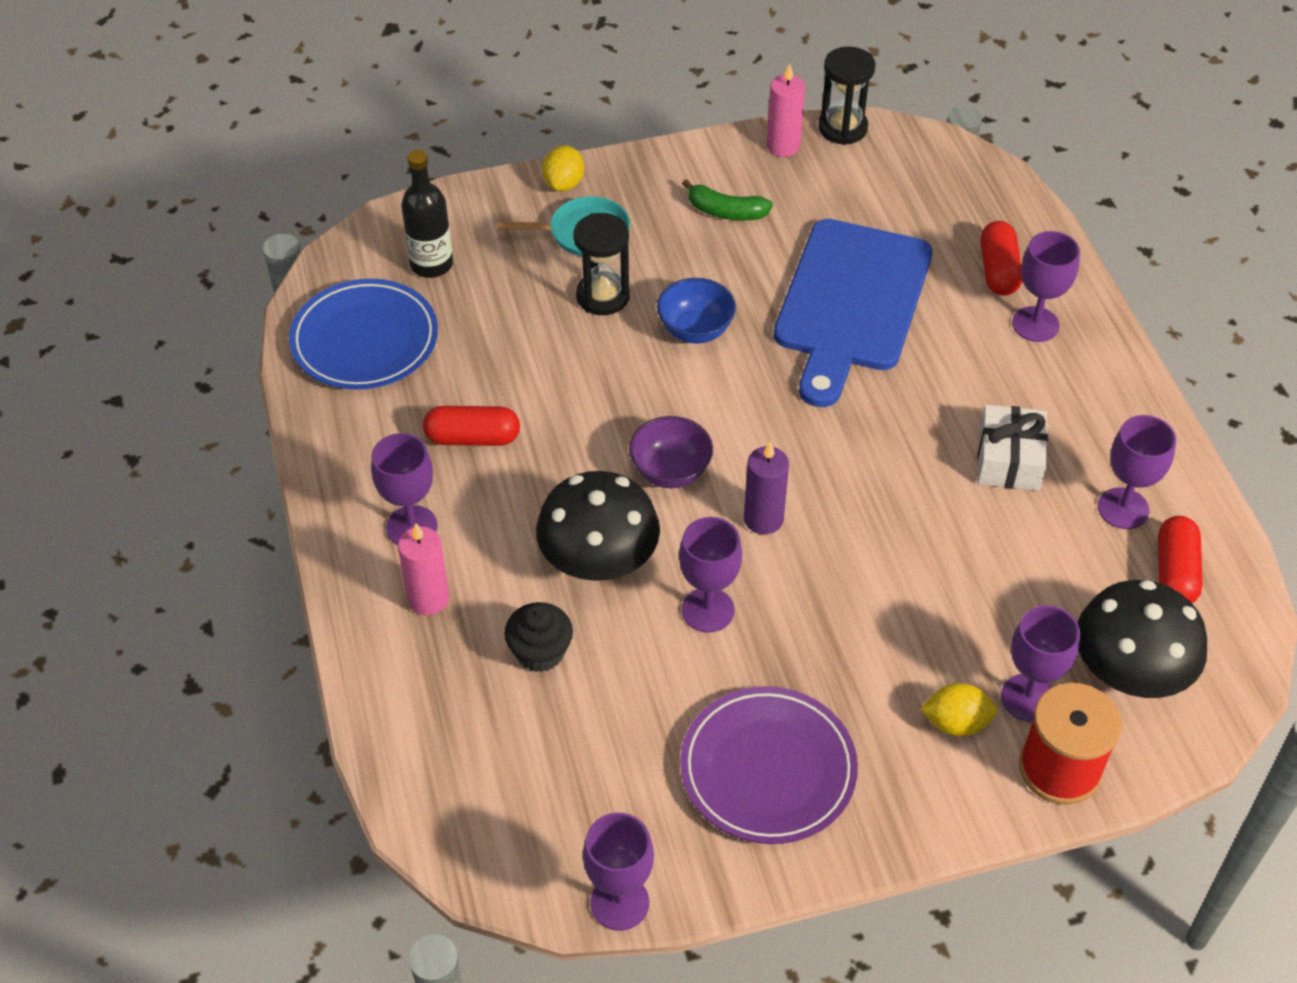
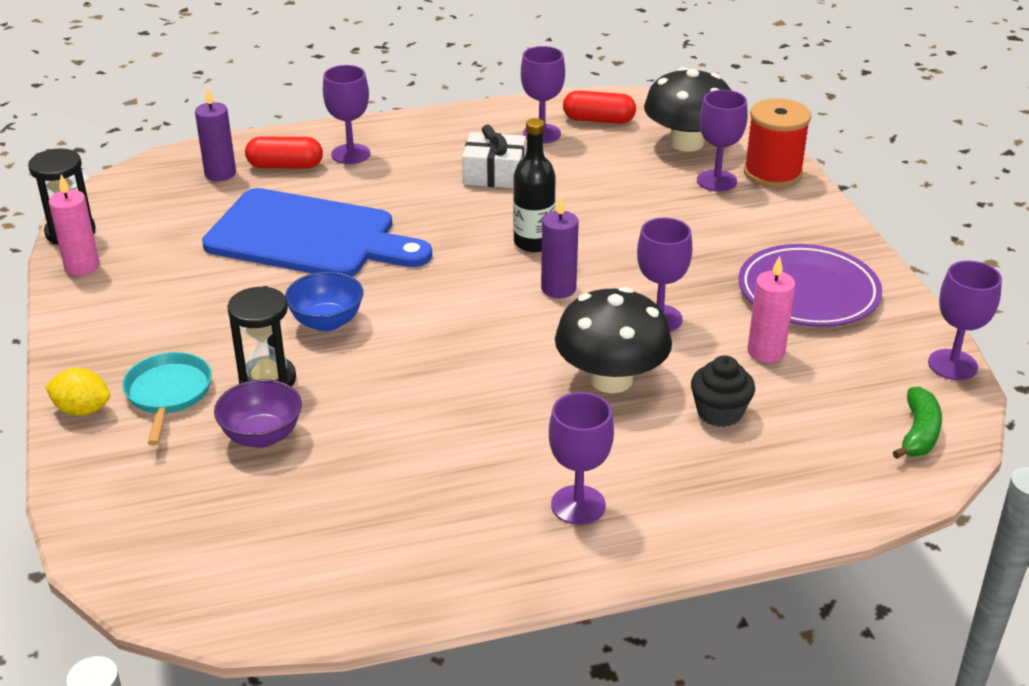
camera: 90 degrees left, 15 degrees down
(365, 340) = (300, 560): blue plate -> none
(428, 599) = (669, 488): pink candle -> pink candle (766, 352)
(431, 264) = (185, 510): black bottle -> black bottle (533, 242)
(472, 438) = (458, 466): red capsule -> none
(670, 471) = (505, 338): purple bowl -> purple bowl (262, 436)
(725, 211) = (165, 302): green banana -> green banana (918, 433)
(956, 723) = (745, 210): yellow lemon -> none
(973, 220) = (220, 173): none -> purple candle

